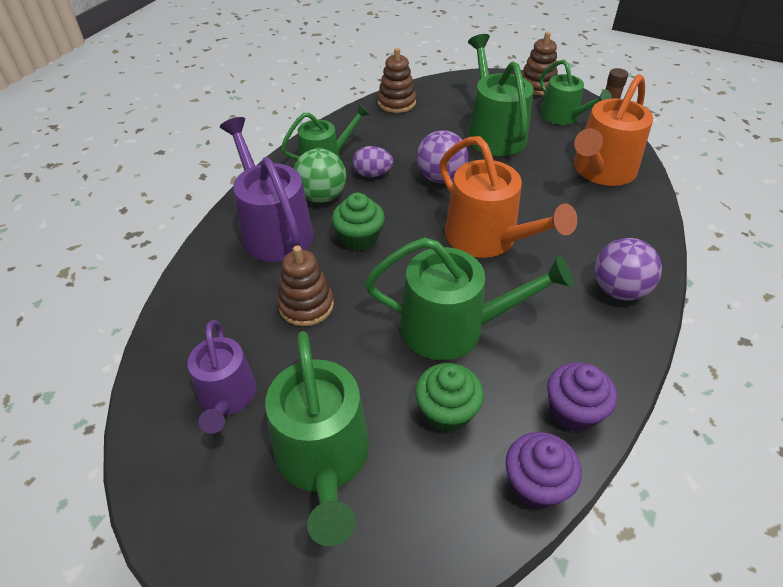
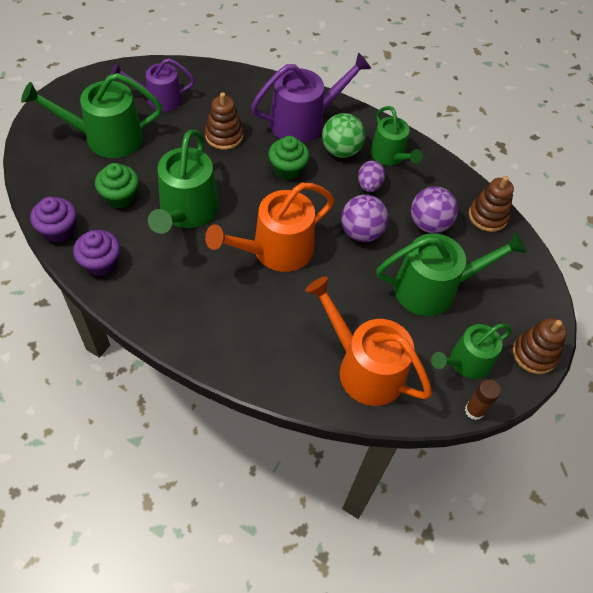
camera: 90 degrees right, 10 degrees up
(618, 290) = (201, 327): purple ball -> purple ball (429, 224)

